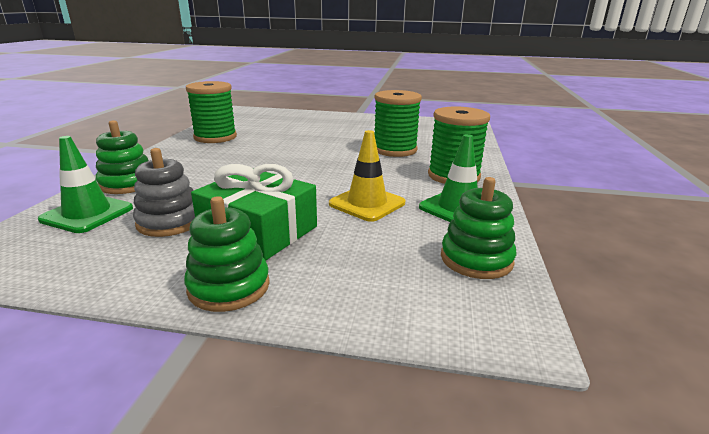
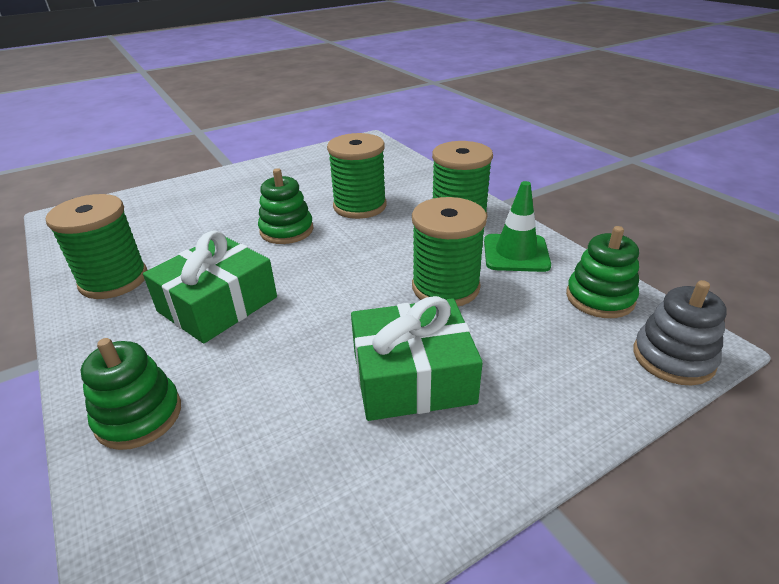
camera: 40 degrees left, 10 degrees up
(87, 214) = (179, 490): green traffic cone -> none
(169, 222) = (306, 428): grey stacking toy -> grey stacking toy (673, 358)
(229, 287) = (498, 451): green stacking toy -> green stacking toy (286, 230)
(235, 161) = (218, 304): none -> green gift
(367, 203) = (445, 287): yellow traffic cone -> green spool

